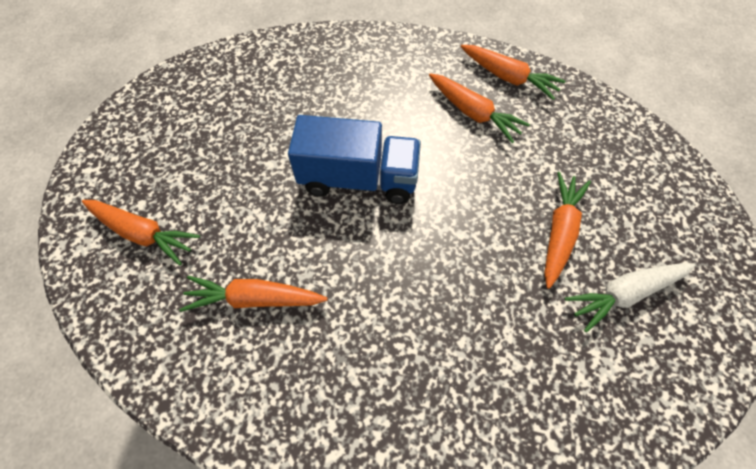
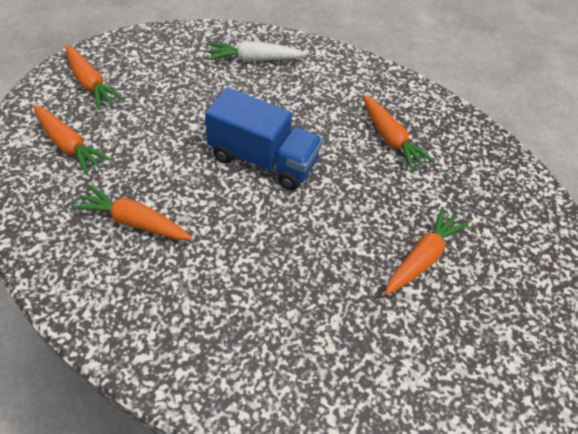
camera: 15 degrees right, 10 degrees down
(508, 77) = (438, 120): orange carrot -> orange carrot (90, 84)
(624, 293) = (458, 326): white carrot -> white carrot (254, 59)

